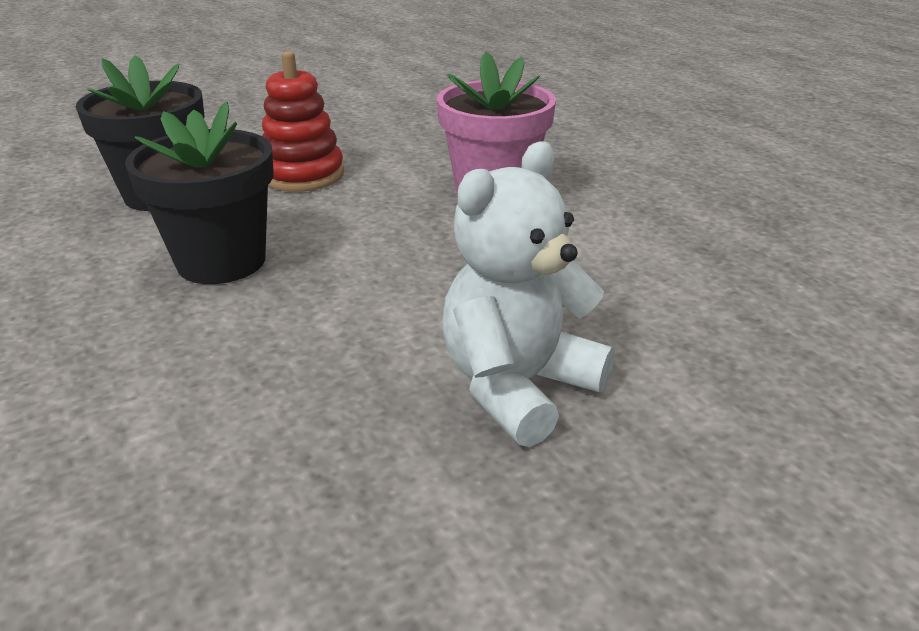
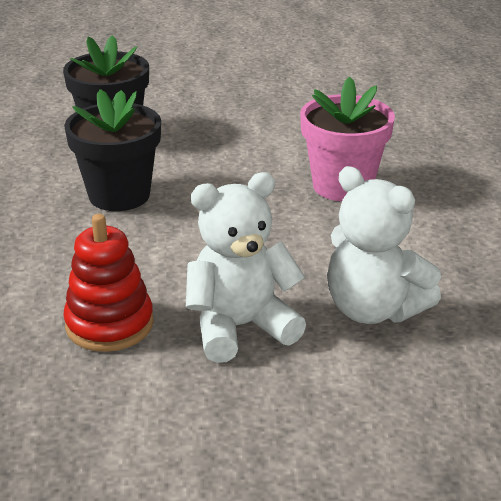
camera: 25 degrees right, 0 degrees up
(302, 175) = (215, 139): red stacking toy -> red stacking toy (109, 324)
(654, 317) = (373, 309): none -> white teddy bear

